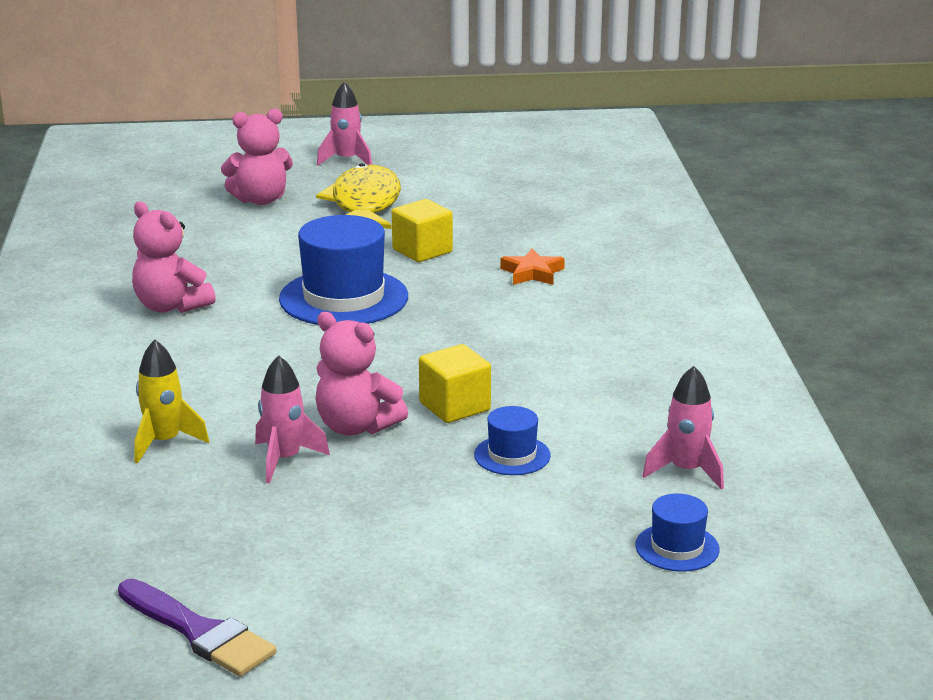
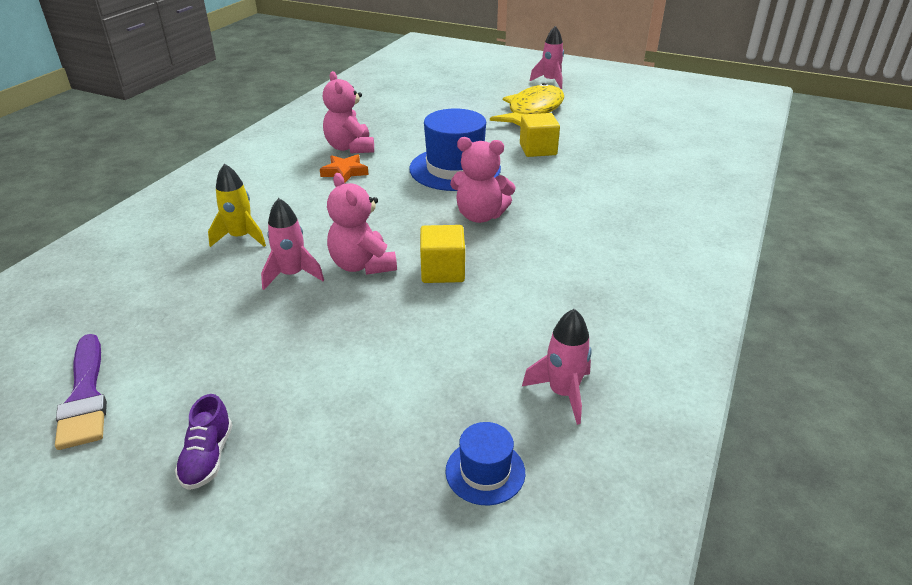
camera: 30 degrees right, 10 degrees up
(260, 200) = (473, 94): pink teddy bear -> pink teddy bear (480, 216)
(407, 627) = (208, 457): none -> purple shoe
(512, 455) = (441, 326): blue hat -> none
(532, 273) = (597, 184): orange star -> orange star (344, 172)

